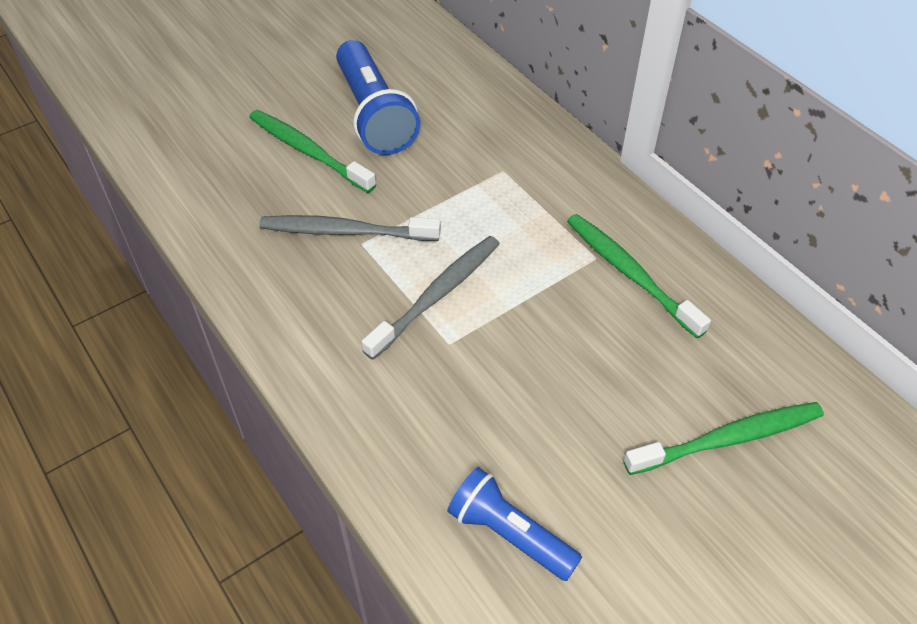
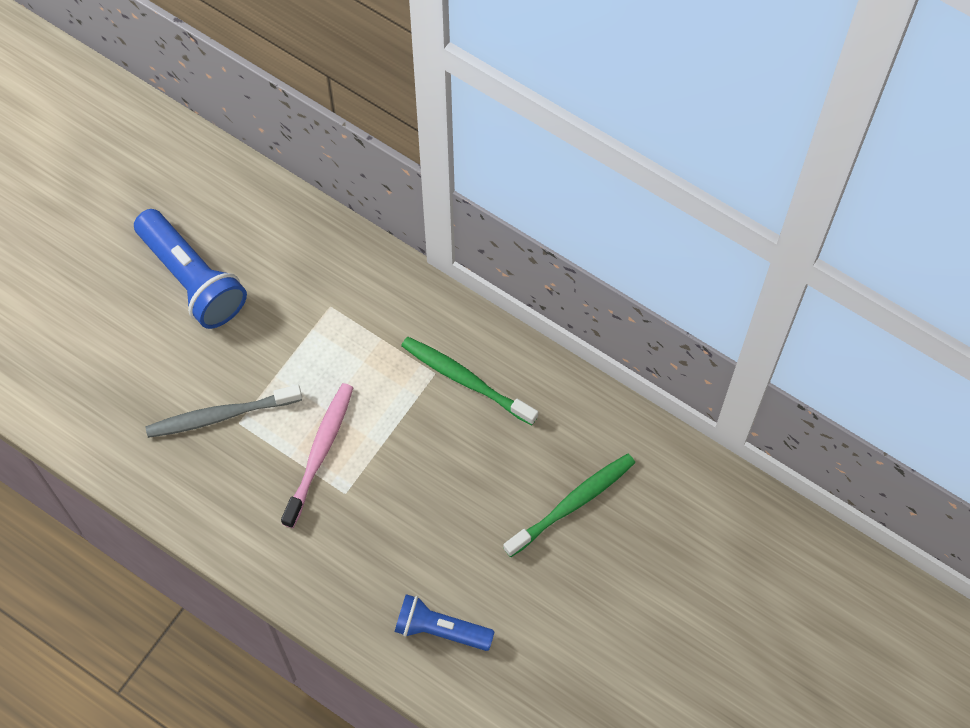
camera: 20 degrees left, 15 degrees up
(308, 151) = (151, 341): green toothbrush -> none
(437, 295) = (320, 452): grey toothbrush -> pink toothbrush

